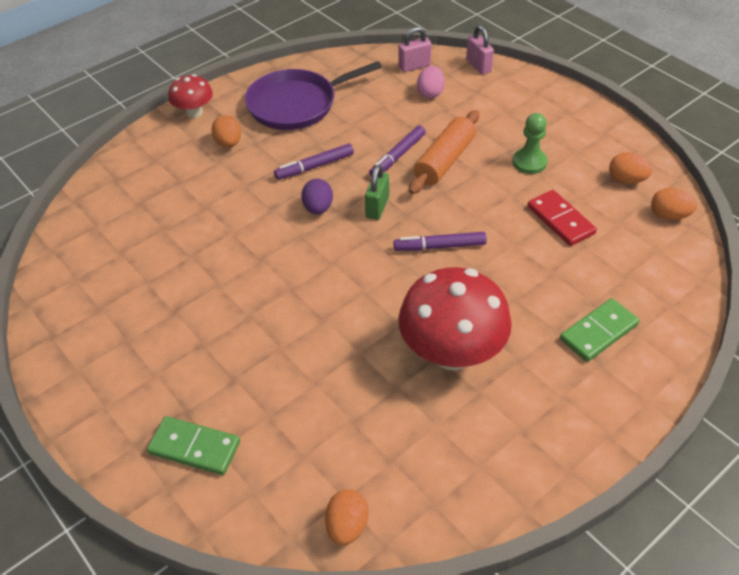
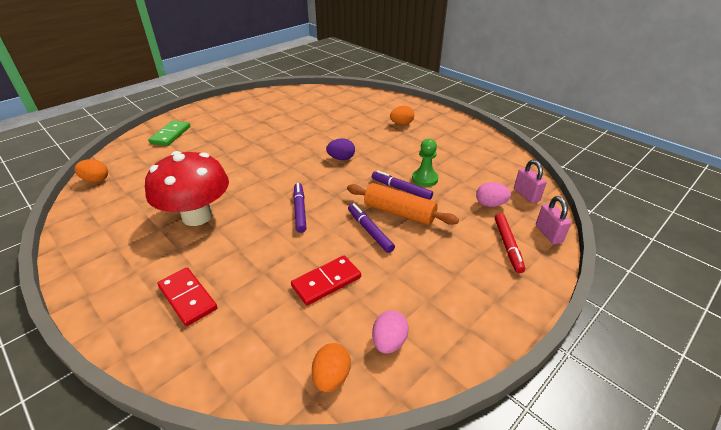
camera: 85 degrees right, 10 degrees down
(194, 112) = (429, 111): red mushroom -> none
(296, 104) = (450, 144): purple pan -> none
(314, 166) = (383, 155): purple marker -> purple marker (369, 231)
(377, 207) = (342, 181): green padlock -> none
(478, 66) = (548, 234): pink padlock -> pink padlock turned 75 degrees counterclockwise
(497, 93) = (507, 246): none -> red marker
(529, 162) = (406, 264): green pawn -> green pawn (424, 179)
(598, 332) = (188, 298): green domino -> red domino
(626, 180) = (389, 342): orange egg -> pink egg

